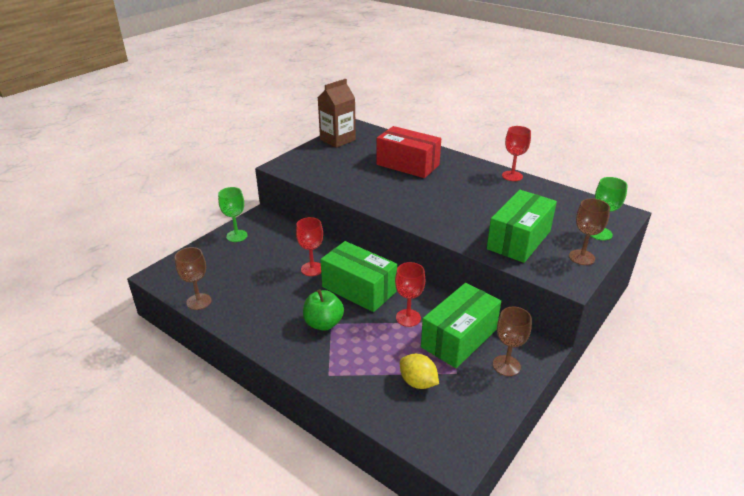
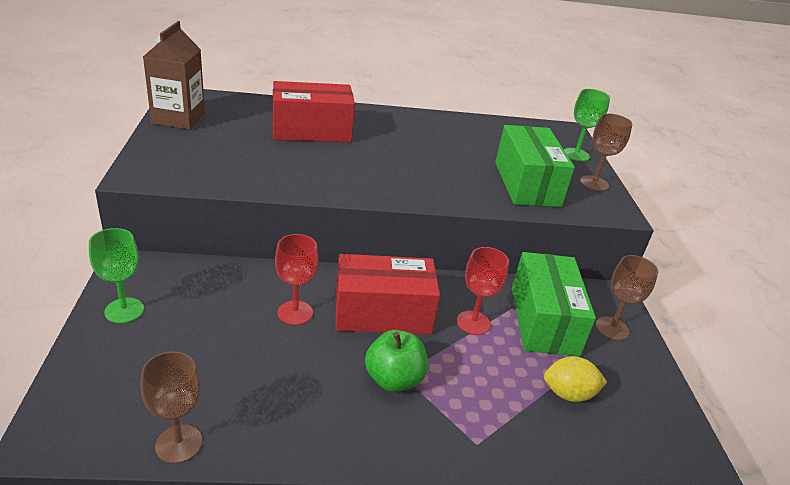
camera: 45 degrees left, 0 degrees up
(359, 289) = (382, 313): green box -> red box
(512, 176) = (434, 117): red goblet -> none

